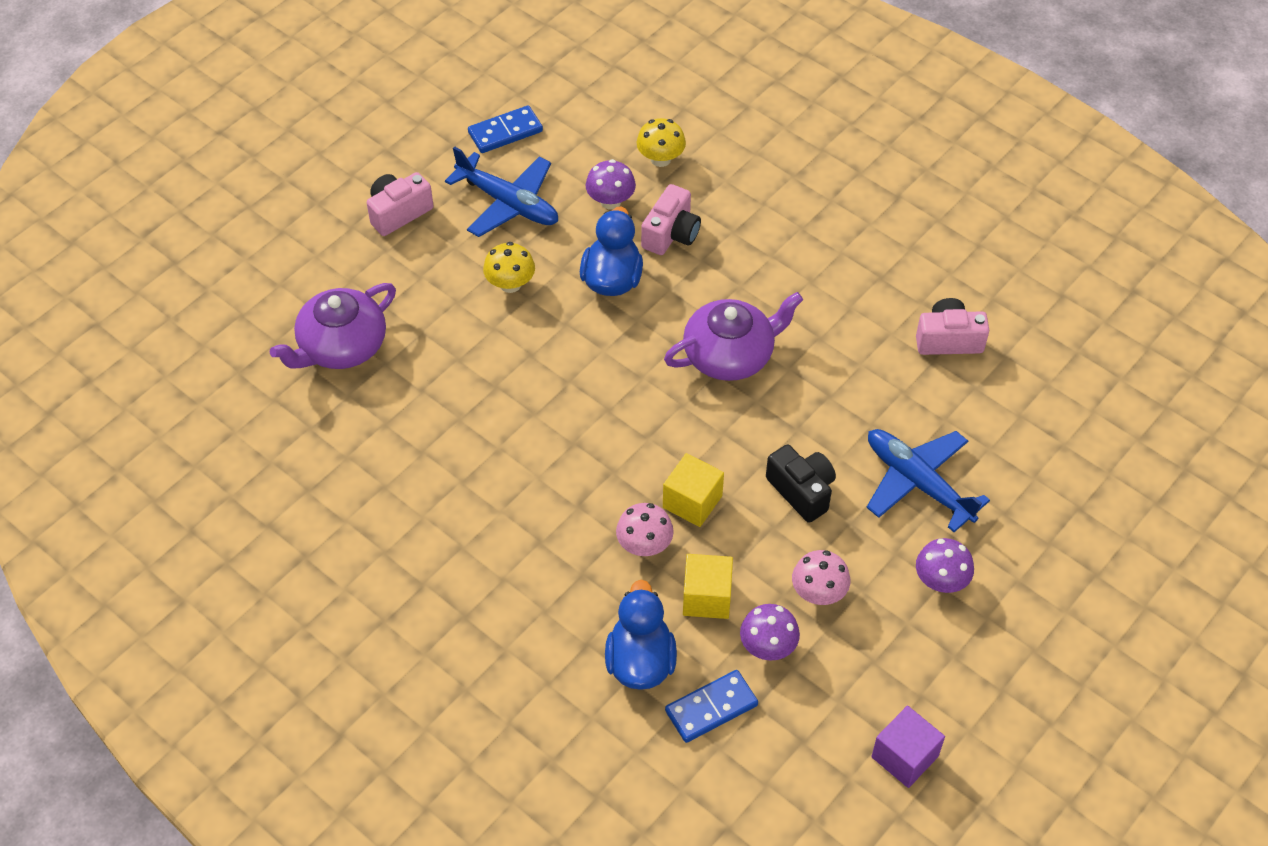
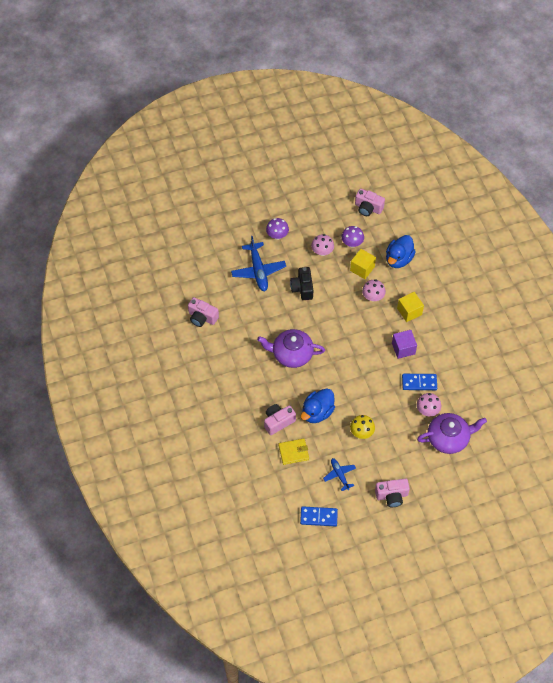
camera: 150 degrees left, 5 degrees up
(406, 376) = (427, 410): none -> pink mushroom
(508, 203) = (339, 475): blue plane -> blue plane, size x0.57
(610, 201) = (293, 452): purple mushroom -> yellow wallet
(660, 159) = (257, 463): yellow mushroom -> none
(692, 502) = (345, 304): yellow cube -> yellow cube (409, 311)
(711, 708) = (384, 234): blue domino -> blue domino (419, 382)
(790, 758) = (368, 208): none -> pink camera
(904, 756) = (331, 191): purple cube -> purple cube (403, 348)

